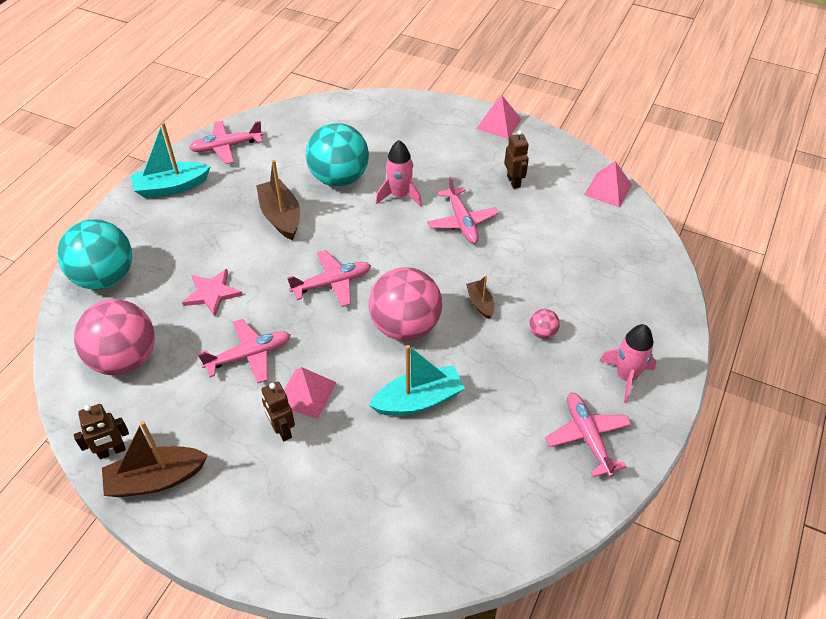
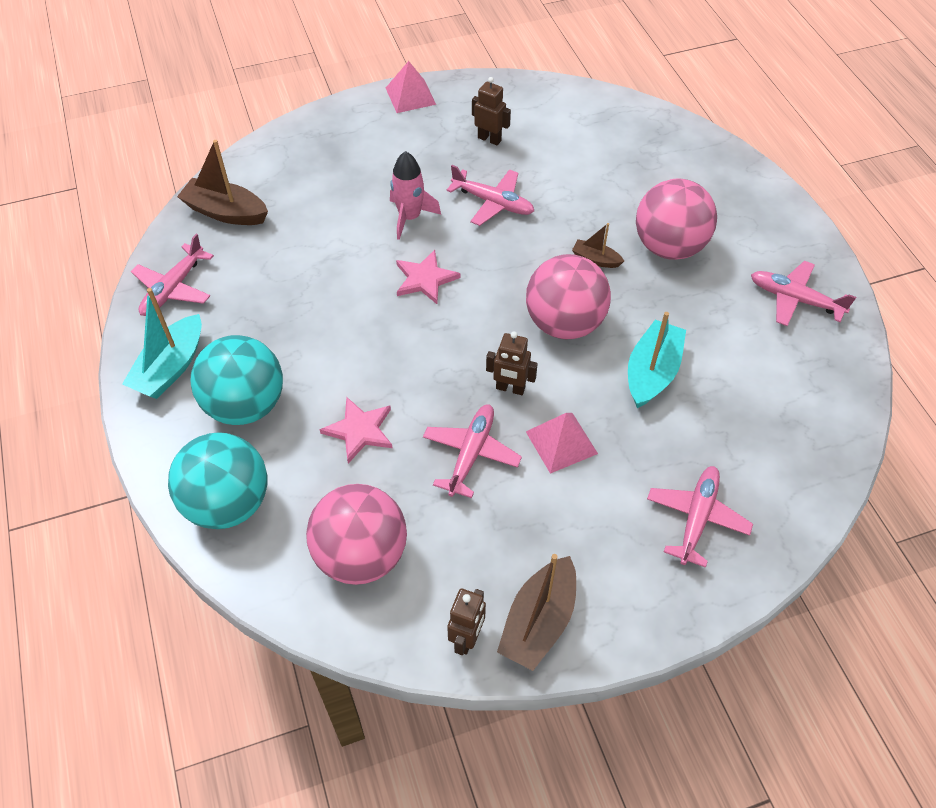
camera: 45 degrees left, 5 degrees up
(281, 216) = (326, 314): brown boat -> brown boat (226, 212)
(282, 430) = (583, 487): brown robot -> brown robot (510, 388)
(332, 283) = (456, 336): pink plane -> pink plane (696, 518)
(339, 178) = (333, 240): turquoise ball -> turquoise ball (245, 405)
(359, 237) = (425, 279): none -> pink star
(542, 332) = (669, 247): pink ball -> pink ball, size x2.42
(608, 189) = (570, 96): pink pyramid -> none
(626, 377) = (763, 234): pink rocket -> none

